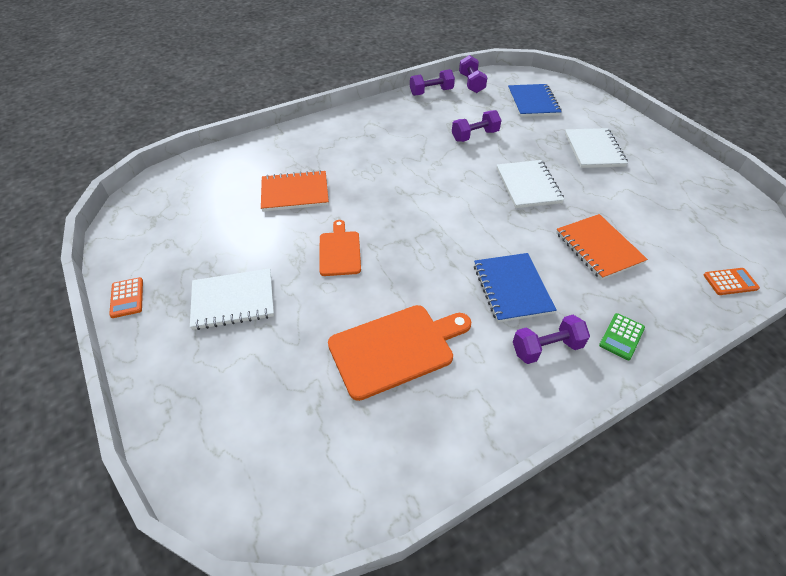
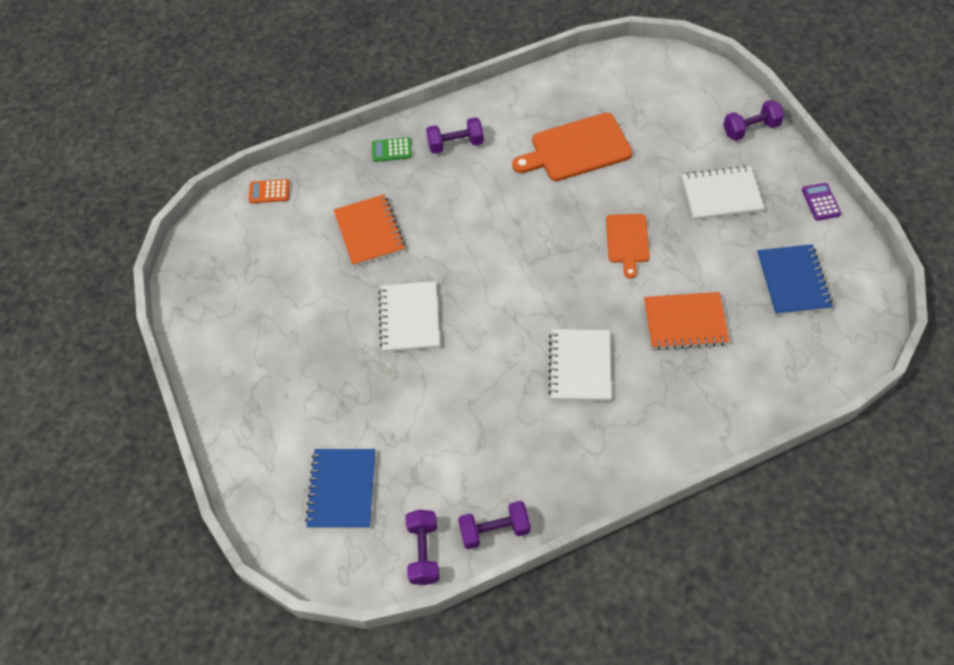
camera: 170 degrees left, 10 degrees up
(127, 298) = (820, 202): orange calculator -> purple calculator
(474, 136) = (450, 414): purple dumbbell -> purple dumbbell (751, 129)
(512, 288) = (467, 194): blue notebook -> blue notebook (793, 281)
(594, 150) = (303, 375): white notebook -> white notebook (580, 366)
(621, 336) = (391, 150): green calculator -> green calculator turned 135 degrees counterclockwise

